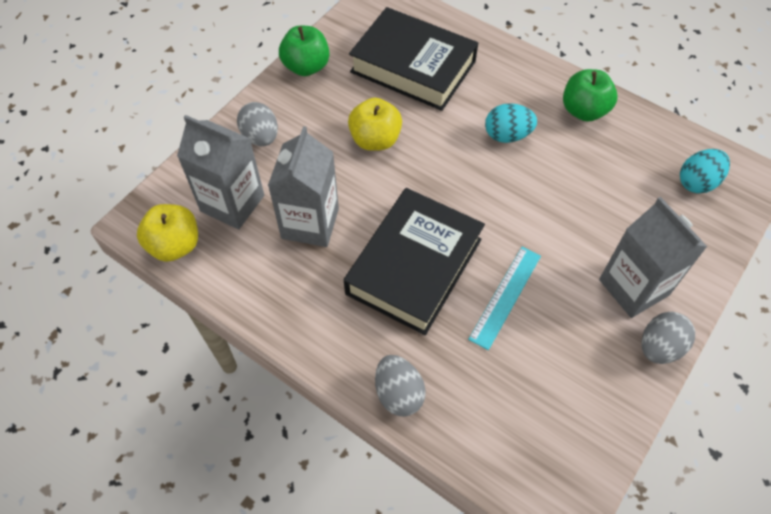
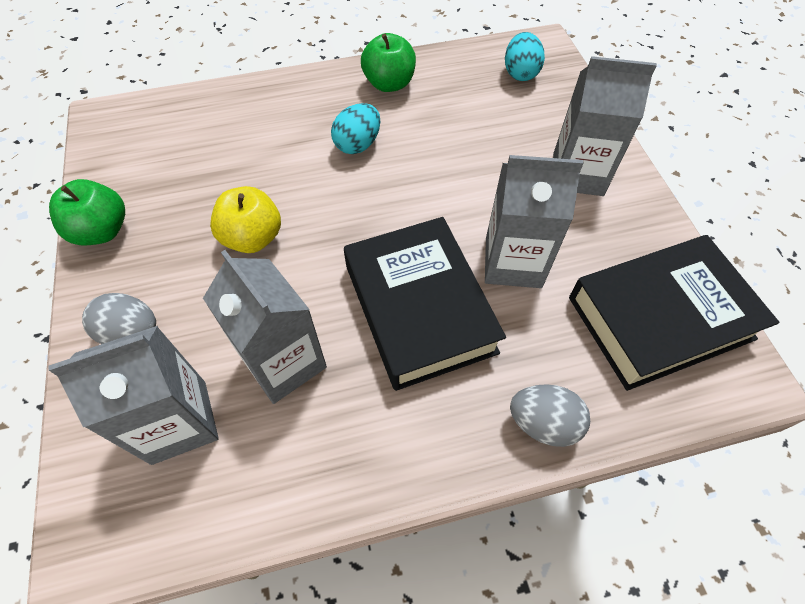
camera: 50 degrees left, 0 degrees up
(175, 245) = (164, 528): yellow apple -> none
(413, 67) = (211, 153): black book -> black book (660, 318)
(505, 296) = (513, 262): turquoise ruler -> grey carton
(659, 347) = (643, 198): grey egg -> none

